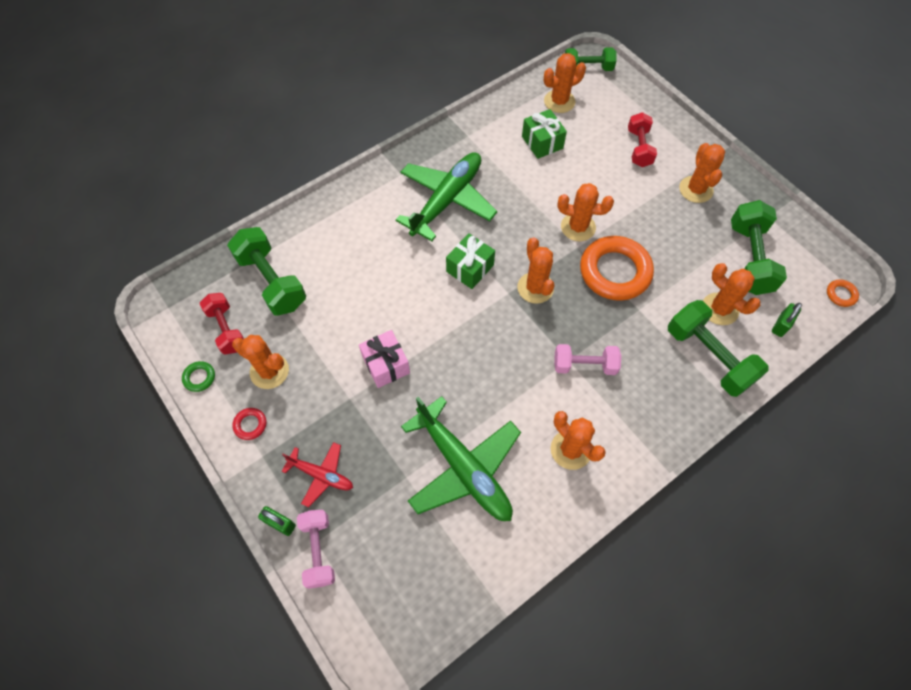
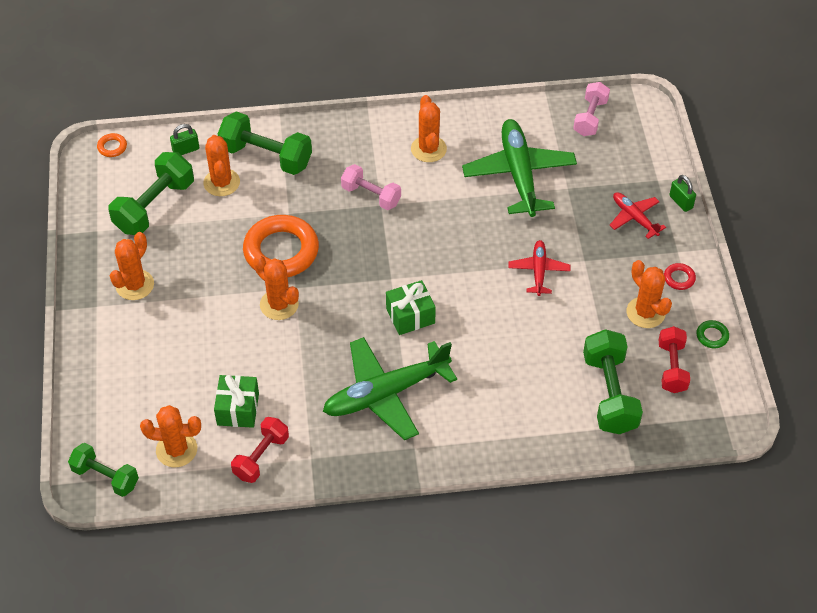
camera: 150 degrees left, 10 degrees down
(318, 551) = (658, 174): pink dumbbell -> pink dumbbell (590, 117)
(386, 365) = (538, 271): pink gift -> red plane
(535, 288) = (363, 271): orange cactus -> none
(639, 148) = (145, 353): red dumbbell -> red dumbbell (261, 457)
(708, 356) = (266, 156): green dumbbell -> green dumbbell turned 60 degrees counterclockwise

